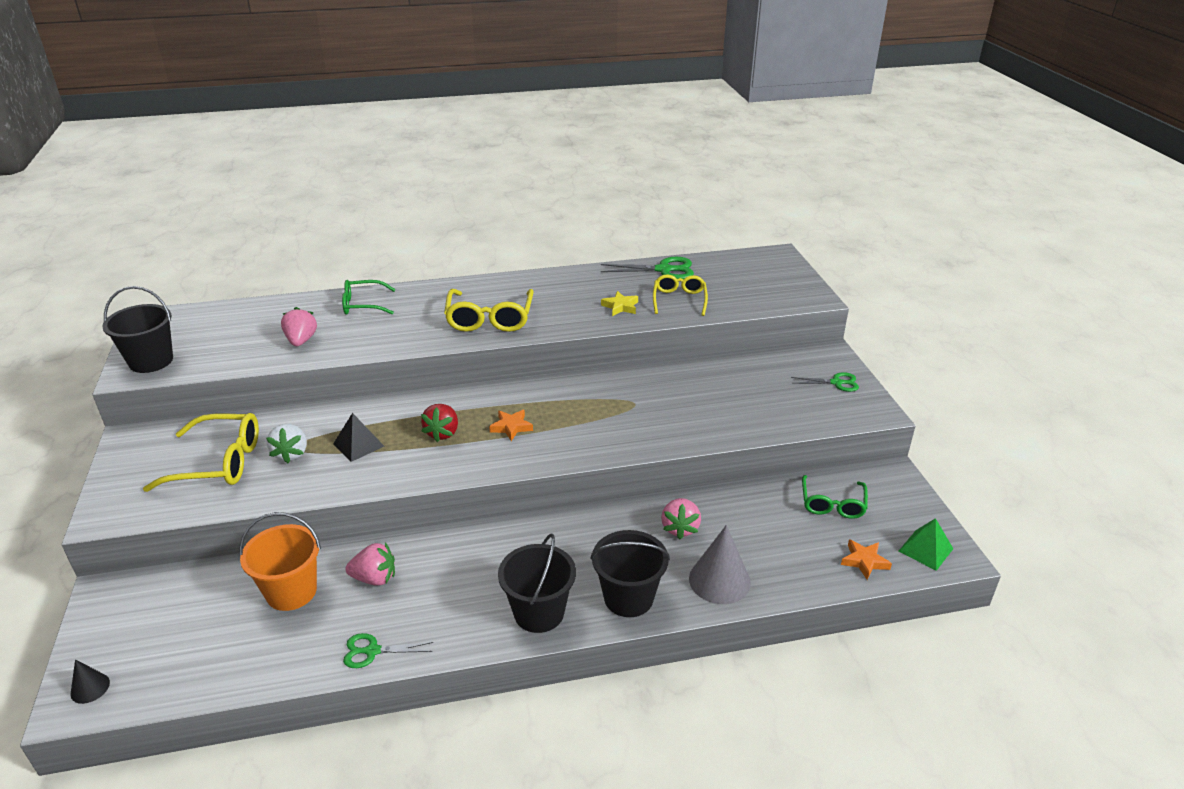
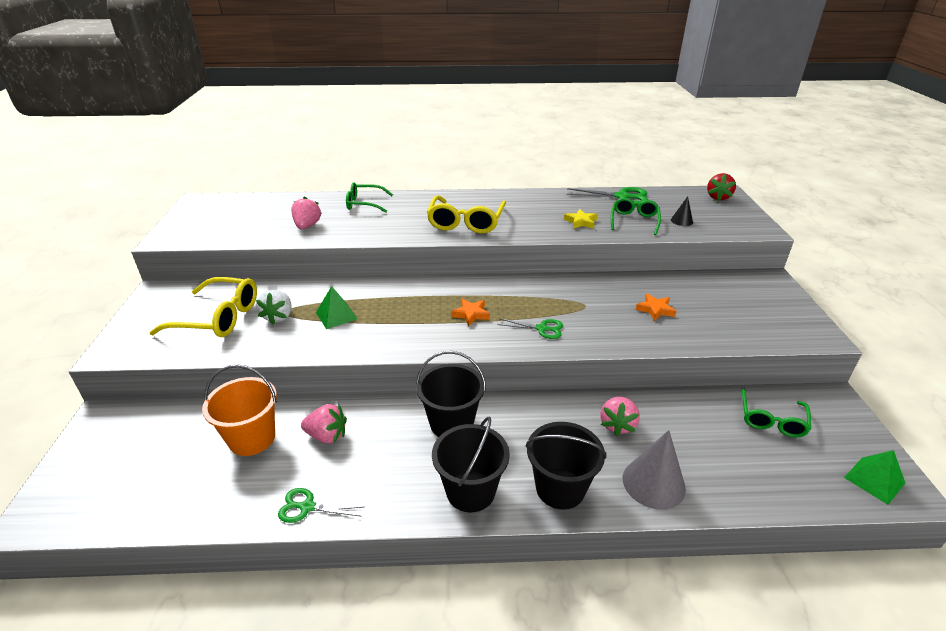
camera: 10 degrees right, 0 degrees up
(90, 688) = (53, 505): black cone -> black cone (681, 221)
(151, 361) = (185, 231): black bucket -> black bucket (451, 423)
(358, 445) = (336, 315): black pyramid -> green pyramid
(442, 433) = (410, 313): red strawberry -> red strawberry (718, 197)
(679, 300) = (634, 221): yellow glasses -> green glasses
(836, 383) = (778, 306): green scissors -> green scissors (541, 328)
(864, 561) = (807, 484): orange star -> orange star (655, 310)

